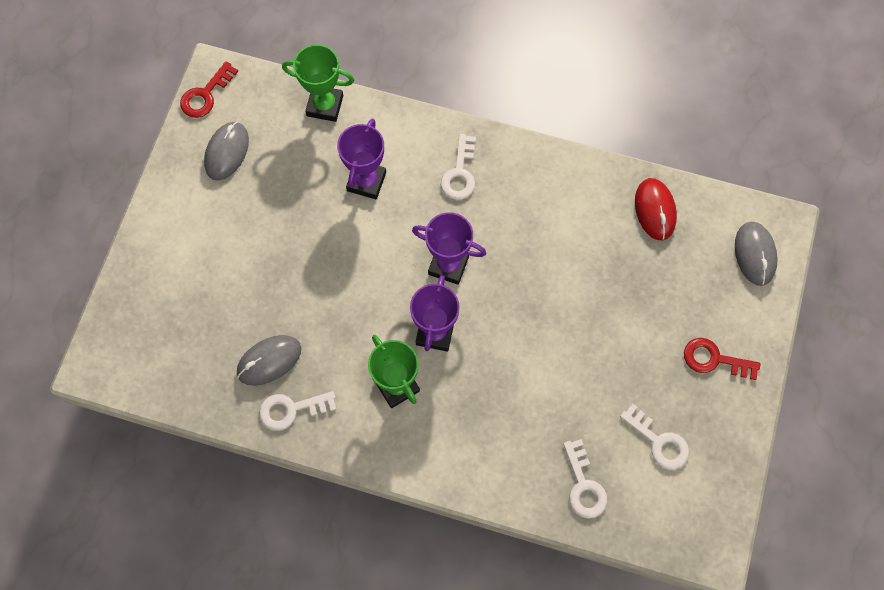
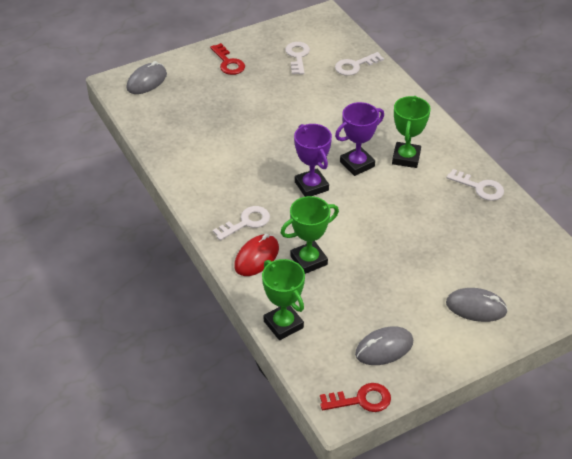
camera: 135 degrees left, 25 degrees down
(269, 361) = (471, 217): grey mouse -> grey mouse (476, 307)
(366, 181) = (309, 260): purple trophy -> green trophy
(584, 486) = (355, 66): white key -> white key turned 150 degrees counterclockwise
(655, 210) = (166, 130): red mouse -> red mouse (256, 257)

